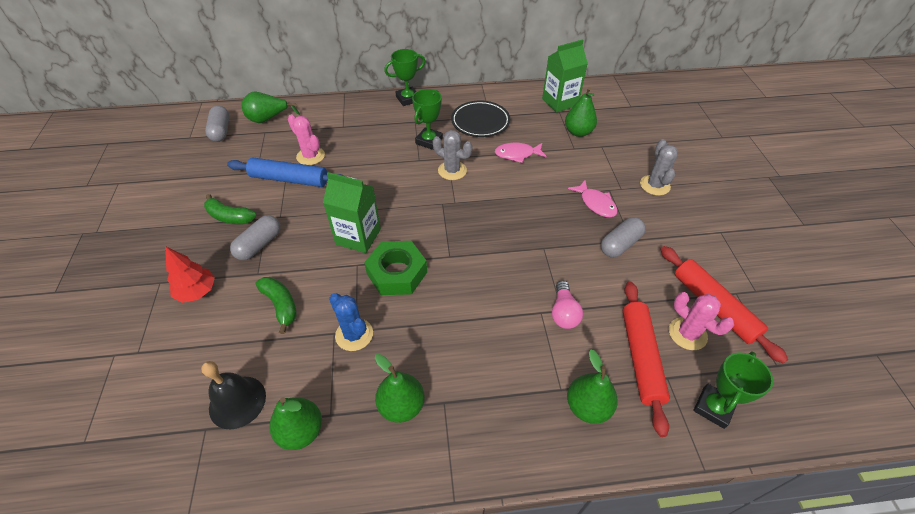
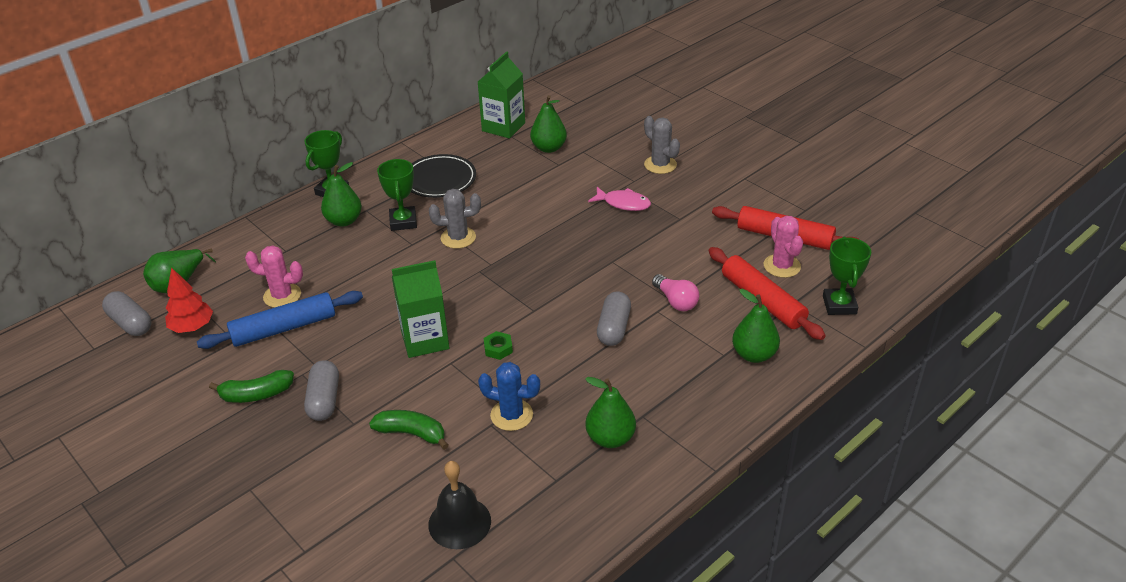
camera: 35 degrees left, 10 degrees down
(197, 292) = (306, 472): red tree -> red tree (192, 327)
(301, 431) = (544, 505): green pear -> green pear (344, 221)
(397, 273) = (498, 348): green nut -> green nut, size x0.45
(517, 154) = (509, 194): pink fish -> none
(620, 244) = (674, 226): grey capsule -> grey capsule (613, 328)
(687, 334) = (782, 266): pink cactus -> pink cactus turned 60 degrees clockwise

